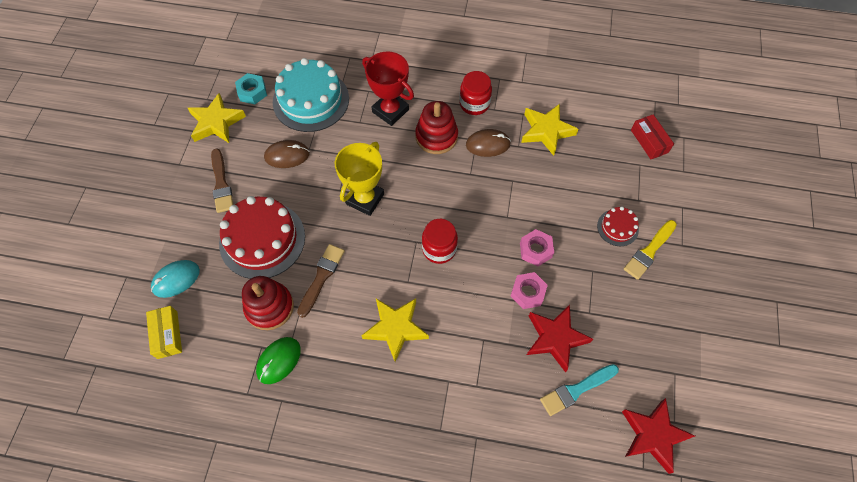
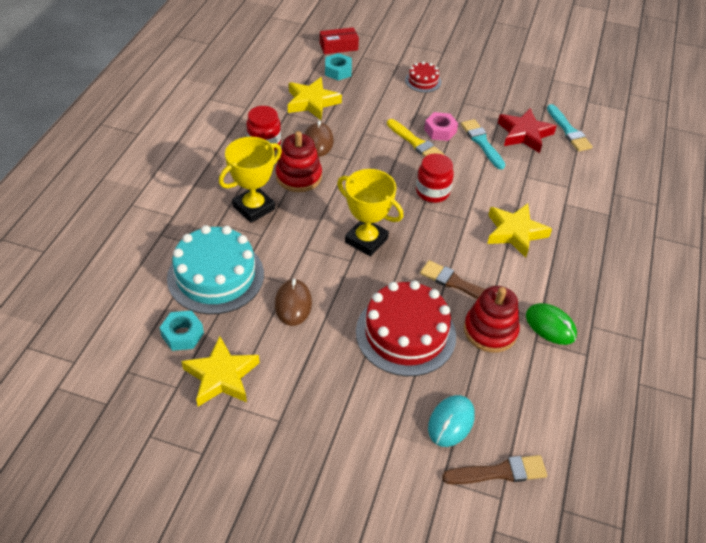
camera: 85 degrees left, 15 degrees down
(167, 335) = (522, 430): yellow box -> none
(176, 279) = (451, 422): turquoise mouse -> turquoise mouse turned 60 degrees clockwise
(221, 184) = (321, 372): brown brush -> brown brush (499, 472)
(390, 111) = (254, 208): red trophy -> yellow trophy
(527, 293) = (482, 142): pink nut -> turquoise brush
(605, 146) = (338, 71): none -> turquoise nut
(649, 251) = (447, 69): yellow brush -> yellow brush (415, 143)
(653, 435) = (601, 99): red star -> none

